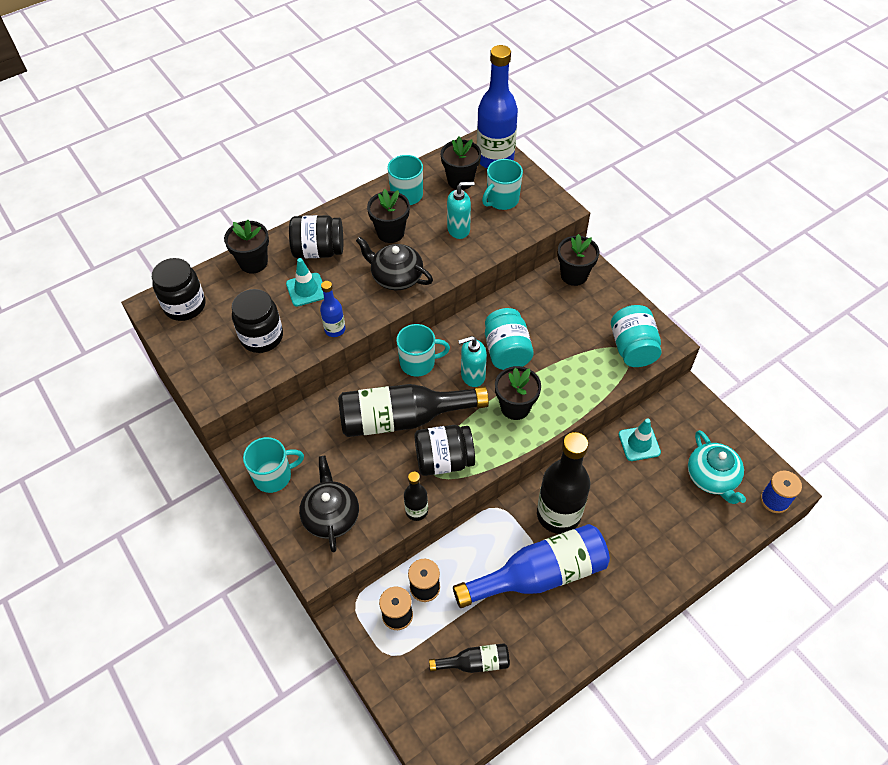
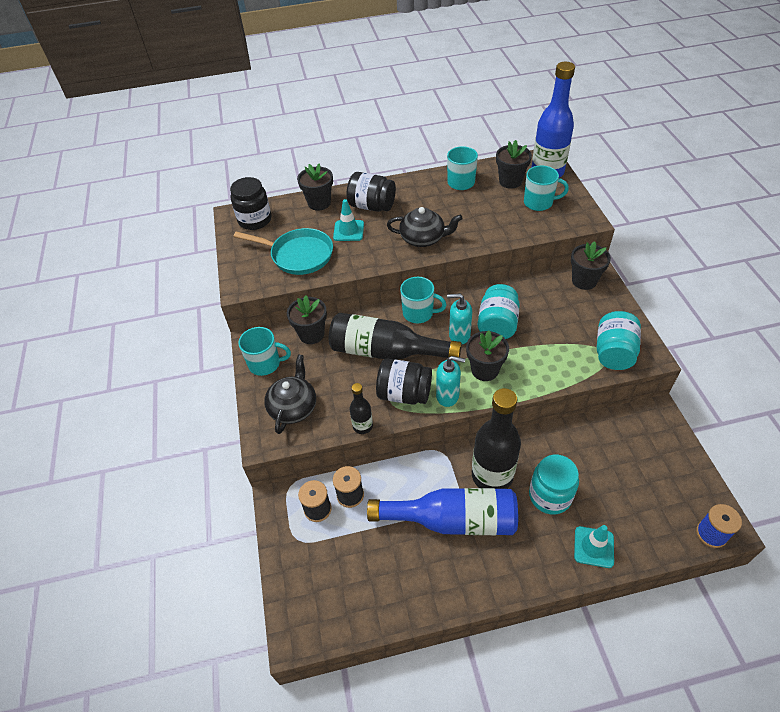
camera: 25 degrees right, 5 degrees down
(262, 337) = (298, 255): black jar -> turquoise pan
(335, 329) = (356, 264): blue bottle -> none
(390, 233) = (434, 206): black flower pot -> black flower pot (311, 334)
(396, 277) = (423, 238): black teapot -> black teapot turned 135 degrees clockwise
(459, 229) = (492, 216): turquoise soap dispenser -> turquoise soap dispenser (448, 396)
(475, 663) = (363, 573): black bottle -> none
(502, 200) = (539, 203): turquoise mug -> turquoise mug turned 150 degrees counterclockwise
(621, 515) = (550, 496): none -> turquoise jar
(639, 443) = (593, 440): turquoise traffic cone -> turquoise traffic cone (593, 547)
(712, 477) = (653, 492): turquoise teapot -> none

